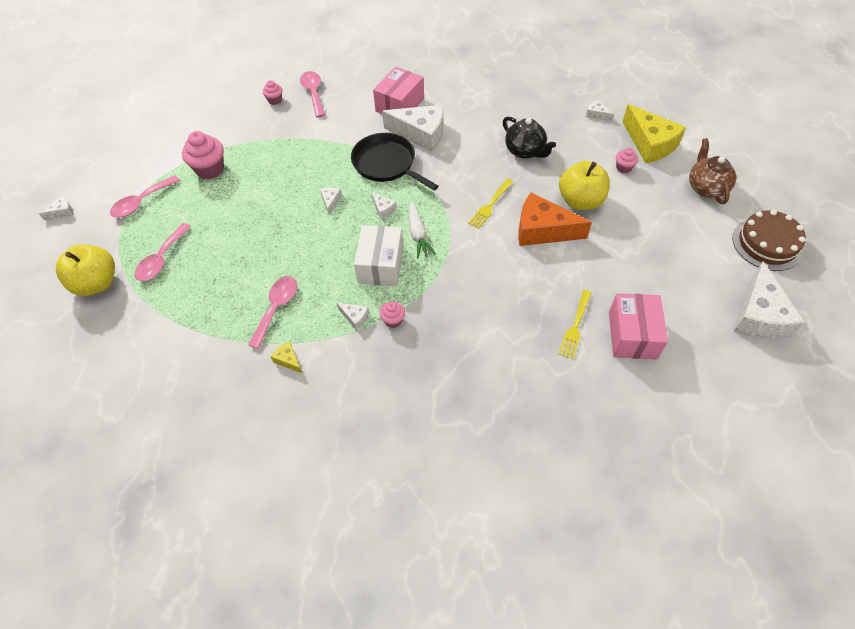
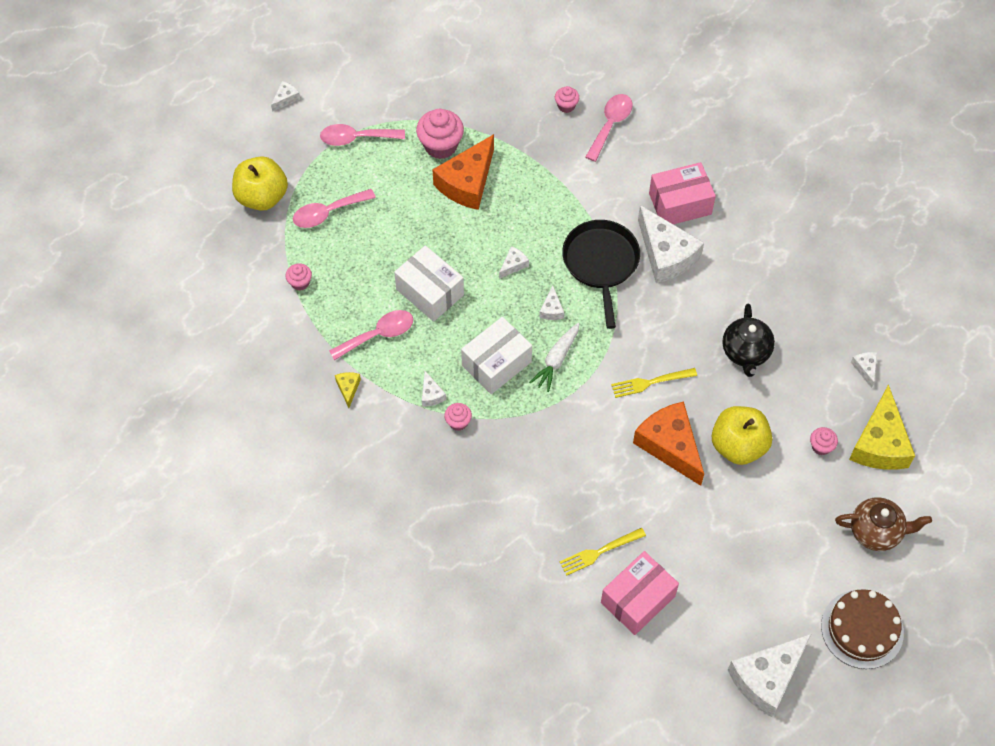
camera: 40 degrees right, 5 degrees up
(62, 212) = (286, 99): white cheese -> white cheese turned 60 degrees counterclockwise
(181, 317) = (300, 283): none -> pink cupcake
(250, 177) = (467, 182): none -> orange cheese
(288, 256) = (430, 292): none -> white box
(706, 187) = (876, 531): brown teapot -> brown teapot turned 60 degrees clockwise

